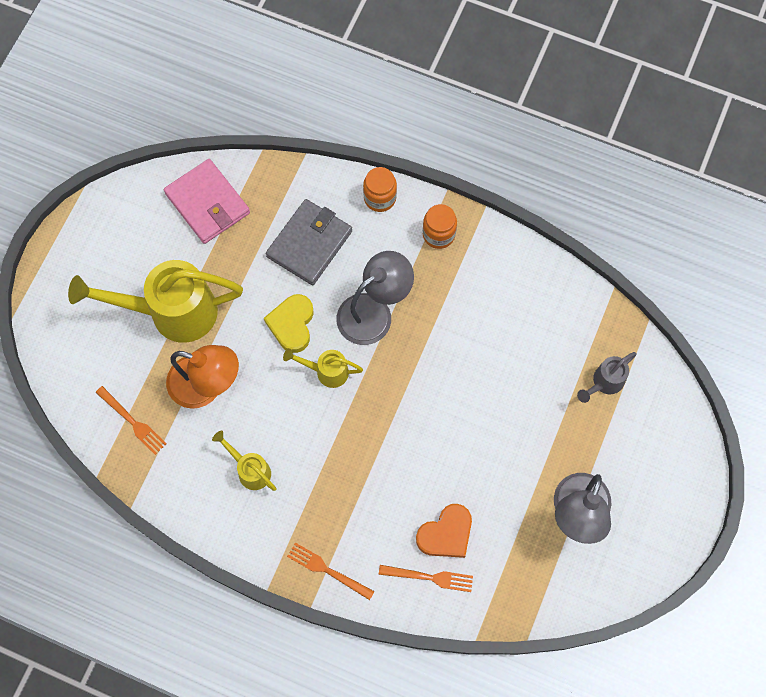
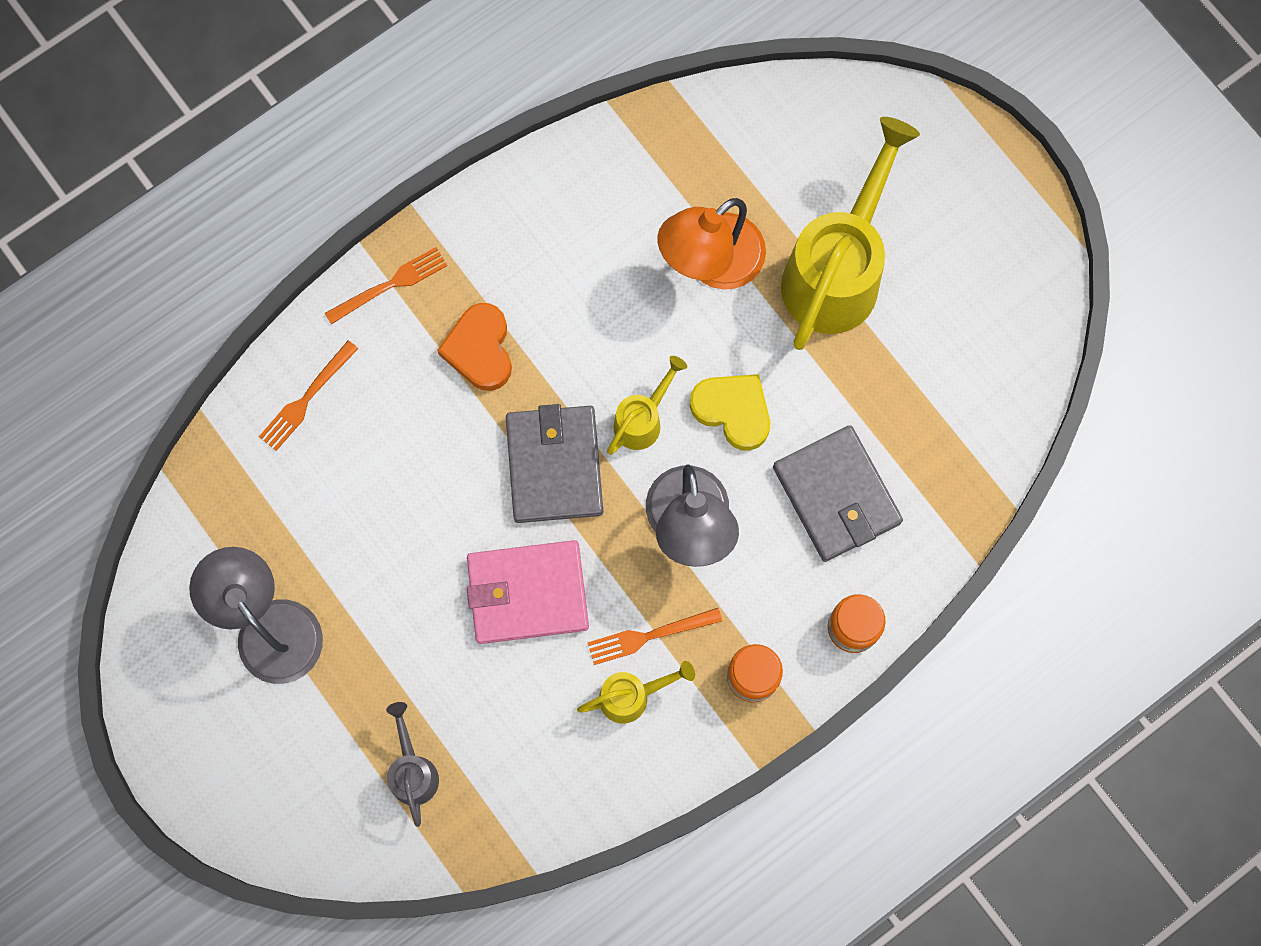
camera: 120 degrees right, 5 degrees up
(133, 422) = (713, 154): orange fork -> orange fork (648, 636)
(207, 203) = (972, 393): pink wallet -> pink wallet (528, 593)
(250, 469) = (570, 260): yellow watering can -> yellow watering can (632, 696)
(383, 405) = (554, 466): none -> grey wallet
(446, 534) = (346, 448): orange heart -> orange heart (480, 349)

